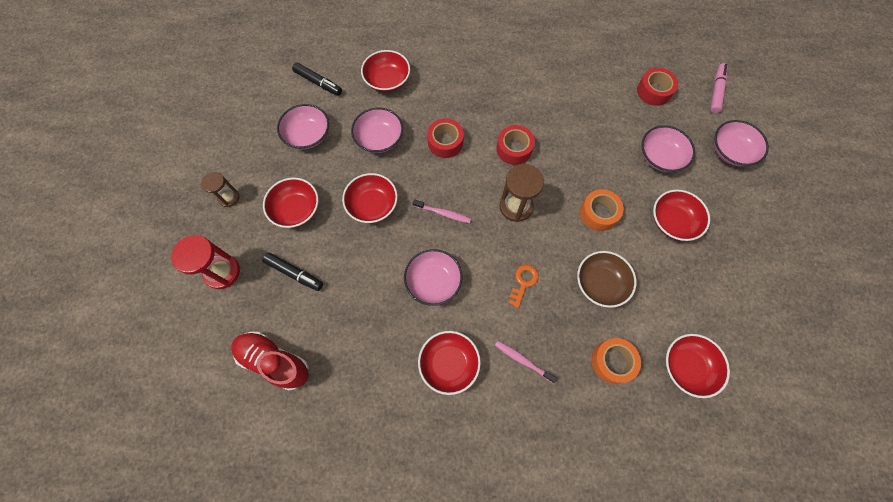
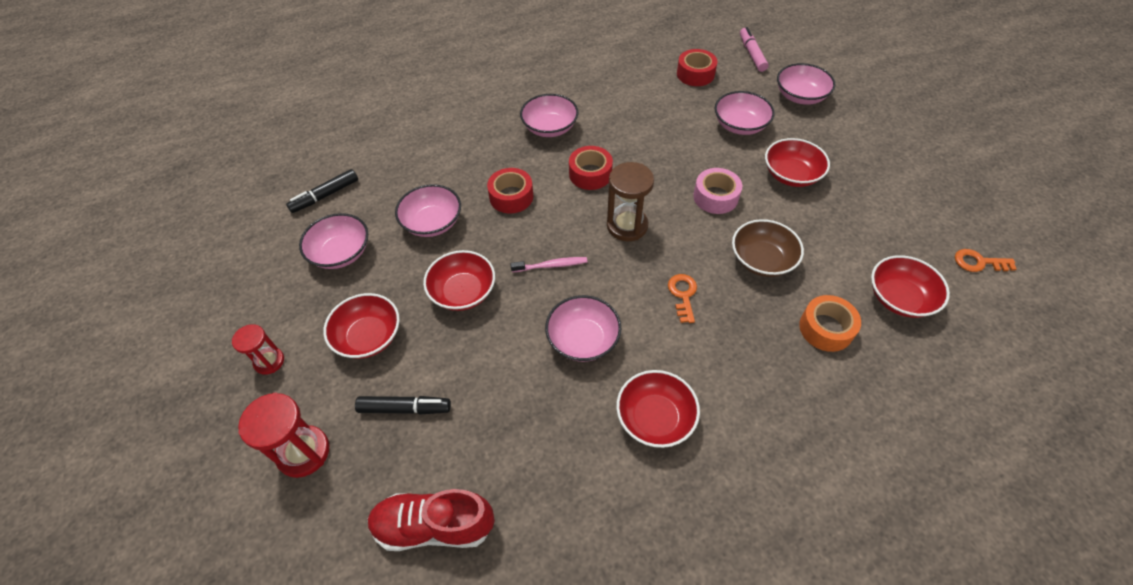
camera: 25 degrees left, 15 degrees down
(229, 197) = (269, 361): brown hourglass -> red hourglass
(318, 83) = (325, 195): black marker -> black marker turned 135 degrees clockwise
(387, 81) = (409, 164): red bowl -> none
(506, 93) = (550, 127): none -> pink bowl
(523, 360) = (734, 373): pink toothbrush -> none
(598, 213) = (715, 197): orange tape -> pink tape
(775, 370) = (979, 262): none -> orange key

